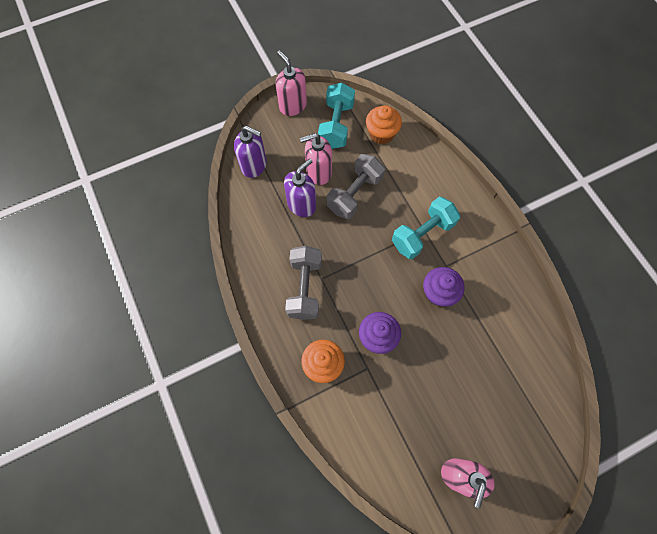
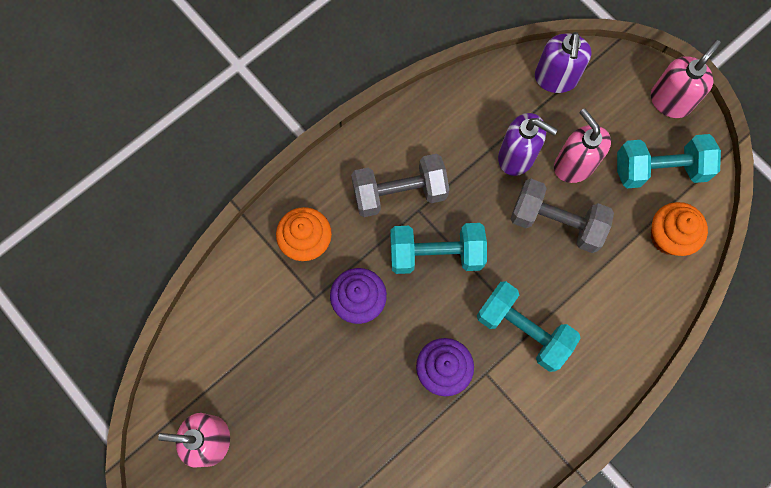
camera: 75 degrees right, 5 degrees up
(356, 275) = (436, 254): none -> turquoise dumbbell

